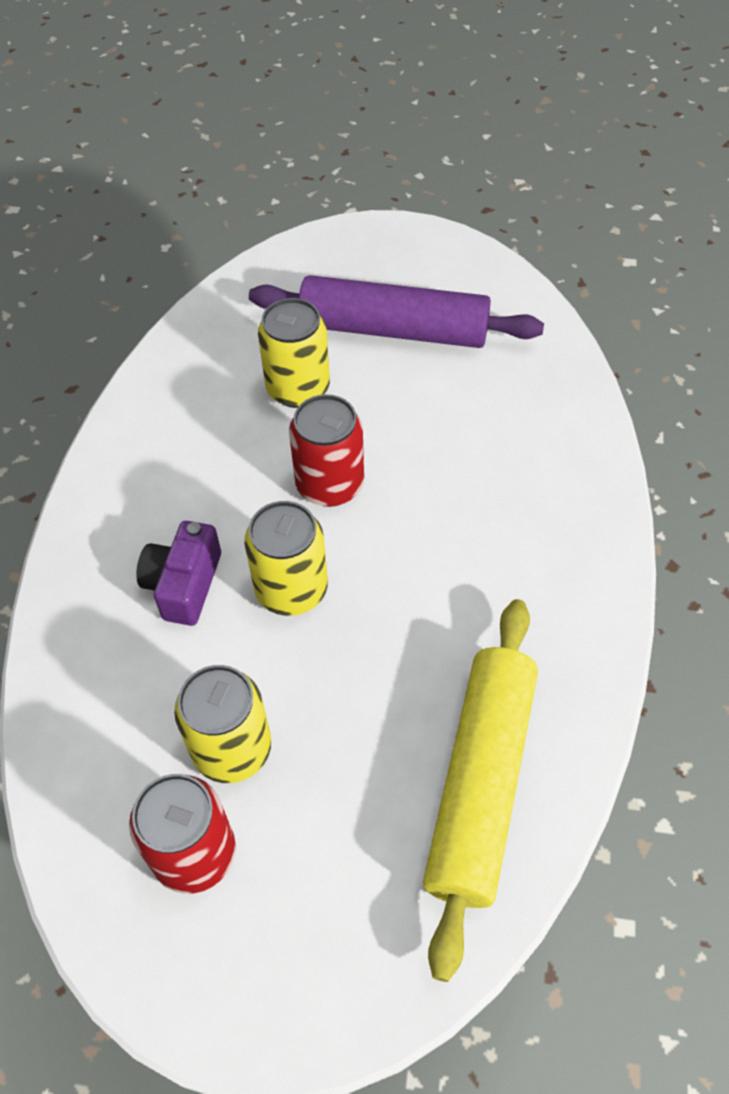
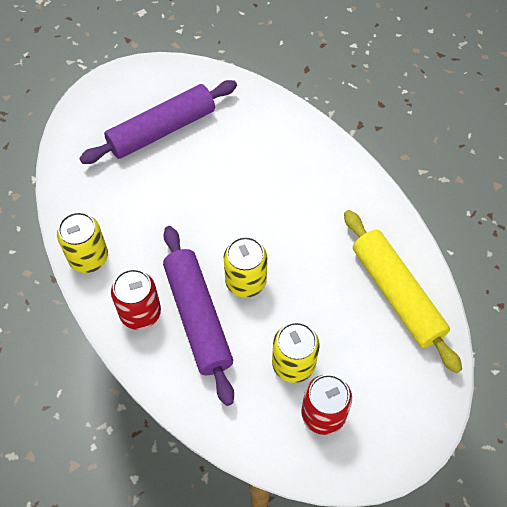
camera: 45 degrees left, 5 degrees up
(184, 584) = (197, 317): purple camera -> purple rolling pin
(298, 388) = (148, 190): yellow can -> yellow can (88, 257)
(330, 484) = (212, 224): red can -> red can (140, 313)

